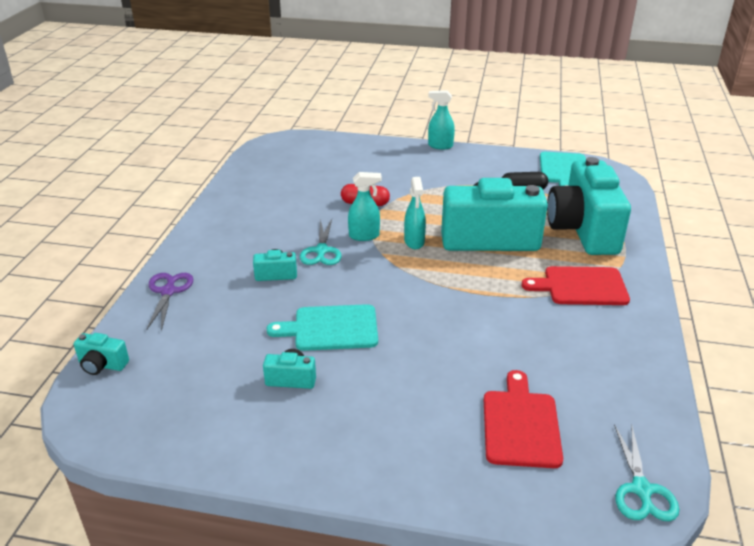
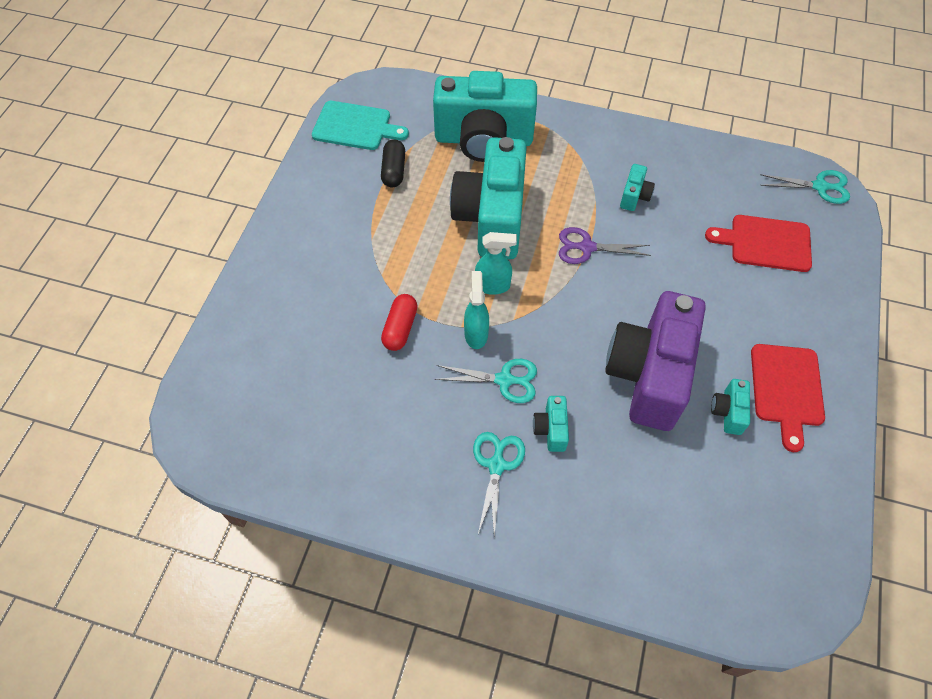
camera: 85 degrees left, 25 degrees up
(102, 365) = (722, 609): turquoise camera -> turquoise camera (634, 196)
(168, 291) = (583, 552): purple scissors -> purple scissors (587, 247)
(246, 250) = (496, 465): none -> turquoise scissors
(331, 328) = (649, 375): turquoise cutting board -> purple camera
(440, 146) = (263, 232): turquoise spray bottle -> none
(581, 286) = (580, 163): red cutting board -> red cutting board (786, 389)

